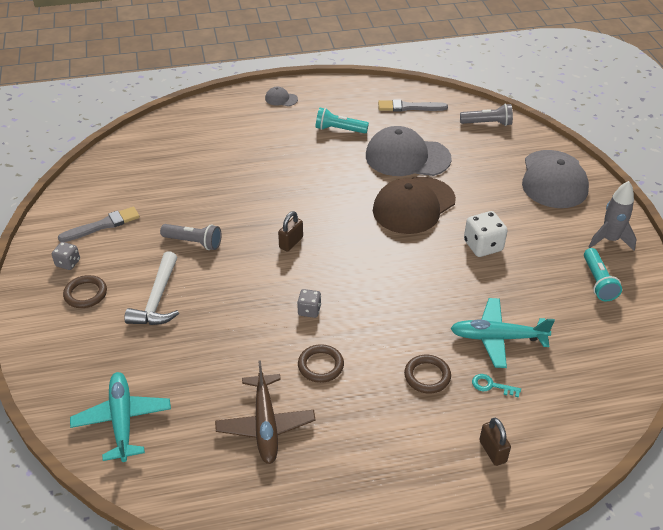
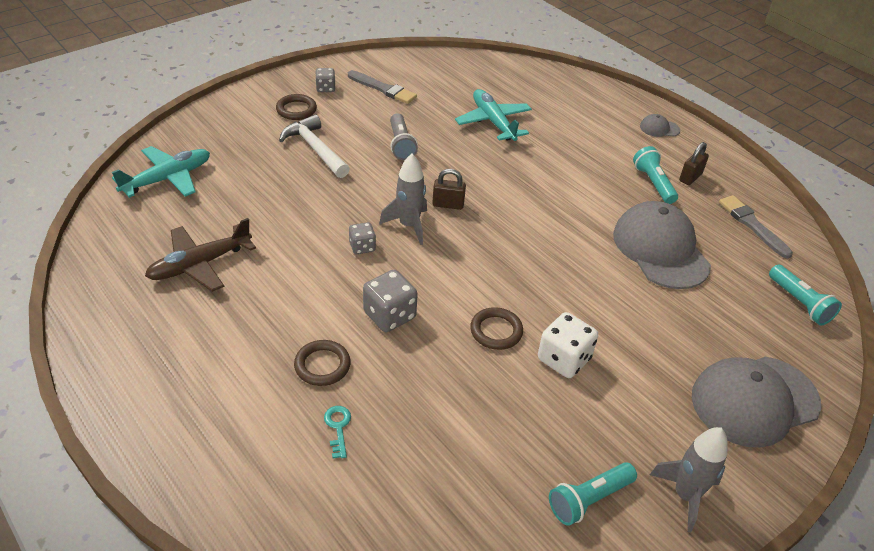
camera: 60 degrees right, 0 degrees up
(157, 299) = (315, 149): white hammer -> white hammer turned 75 degrees clockwise
(281, 99) = (659, 128): grey cap -> grey cap turned 75 degrees counterclockwise
(301, 274) = (409, 225): none -> grey rocket
(320, 365) = (293, 278): brown ring -> brown ring (496, 331)
(395, 320) = (389, 315): none -> grey dice
(413, 205) = (582, 278): brown cap -> none
(487, 123) = (799, 303): grey flashlight -> turquoise flashlight
(492, 451) = (240, 454): brown padlock -> brown padlock (690, 177)
(497, 338) = (417, 413): turquoise plane -> turquoise plane (493, 122)

